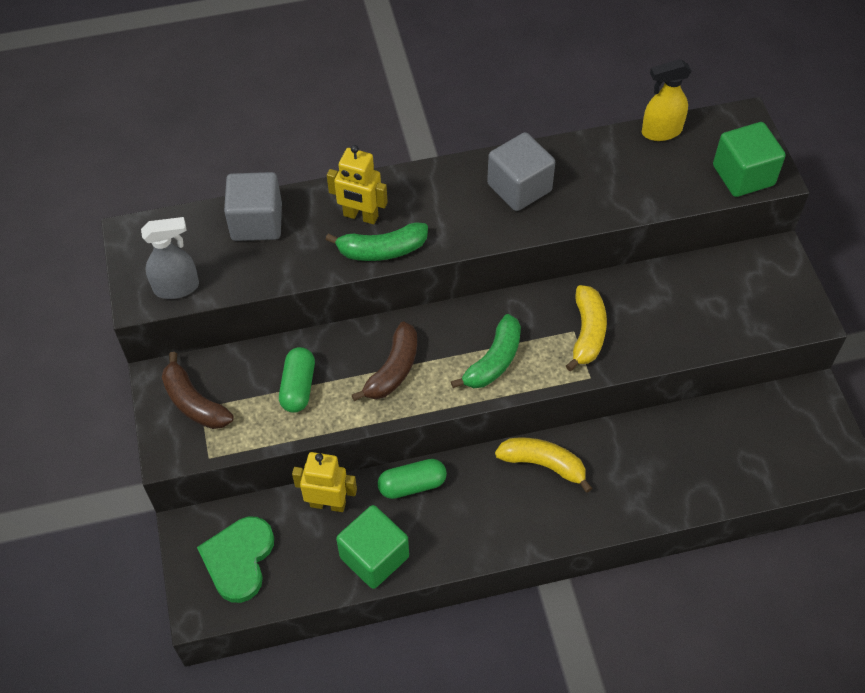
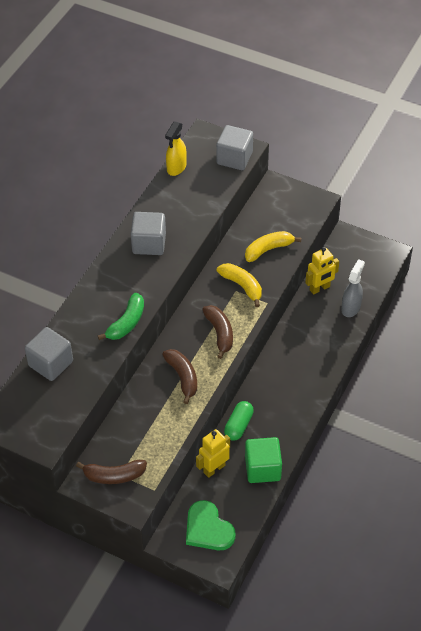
camera: 50 degrees left, 5 degrees down
(177, 287) = (55, 424): grey spray bottle -> grey spray bottle (351, 307)
(298, 387) = (151, 424): green capsule -> none
(360, 216) = (96, 318): yellow robot -> yellow robot (320, 288)
(493, 361) = (220, 333): green banana -> brown banana
(543, 464) = (280, 364): yellow banana -> yellow banana (268, 249)
(743, 175) = (234, 158): green cube -> grey cube

